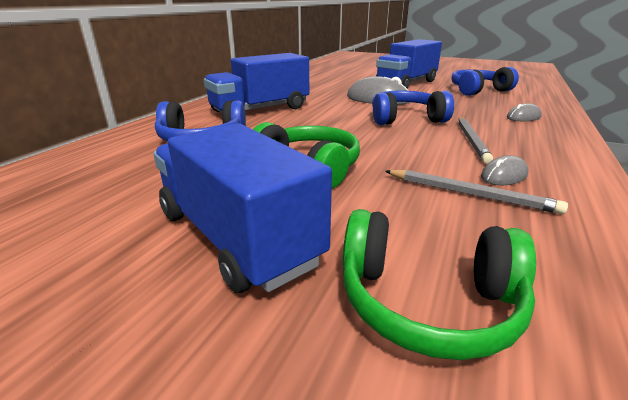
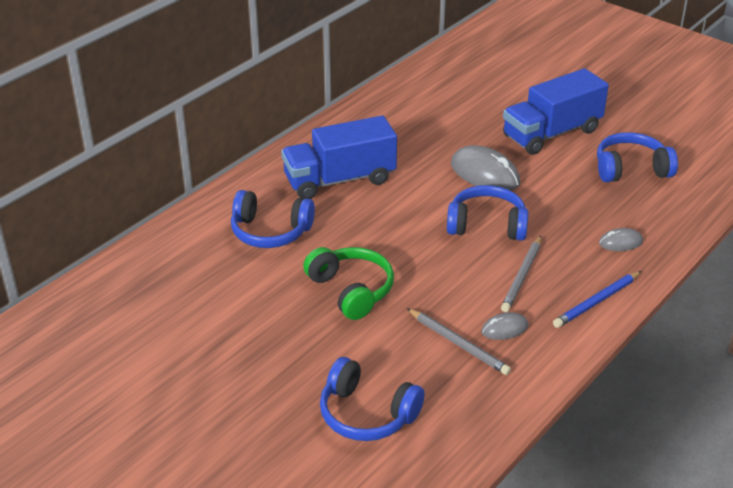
camera: 15 degrees right, 10 degrees up
(237, 237) = (278, 352): blue truck -> none
(427, 302) = (367, 414): green headphones -> blue headphones
(560, 147) = (596, 301): none -> blue pencil

